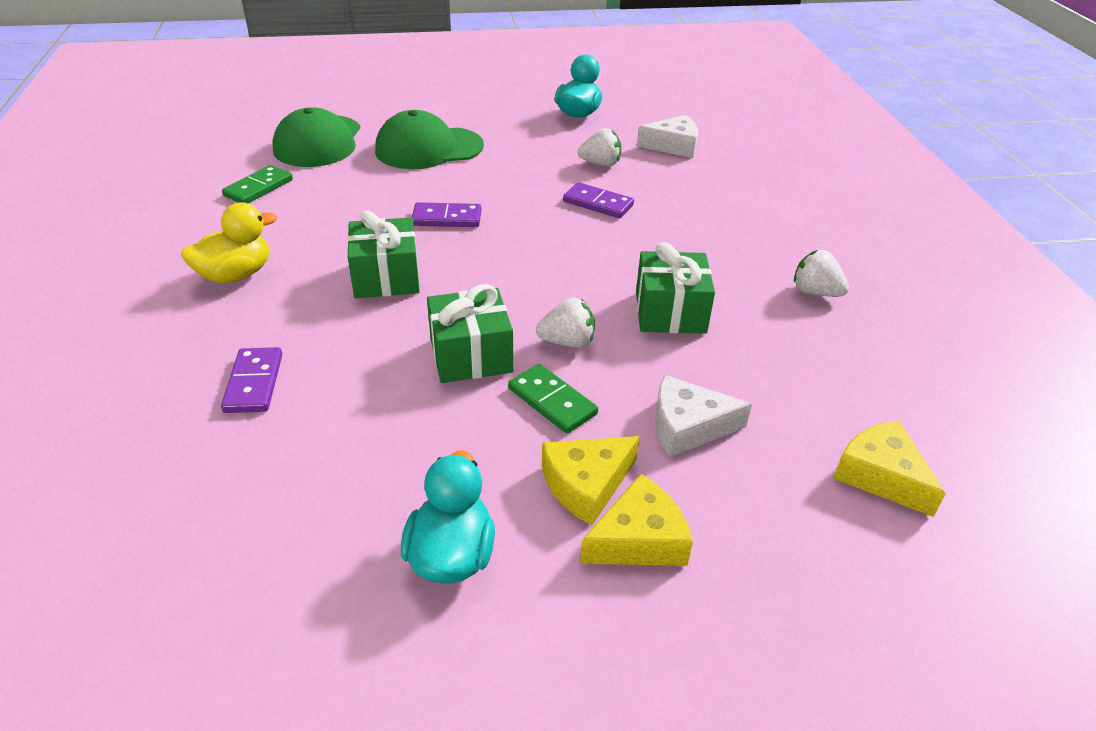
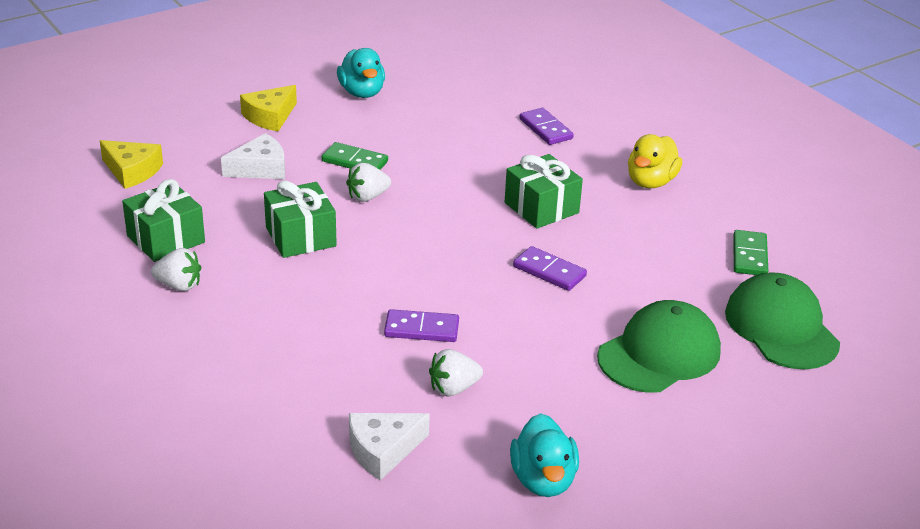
camera: 155 degrees right, 5 degrees down
(447, 218) = (549, 271): purple domino -> purple domino turned 60 degrees clockwise
(471, 355) = (428, 173): green gift -> green gift (166, 239)
(586, 484) = (310, 130): yellow cheese -> none

